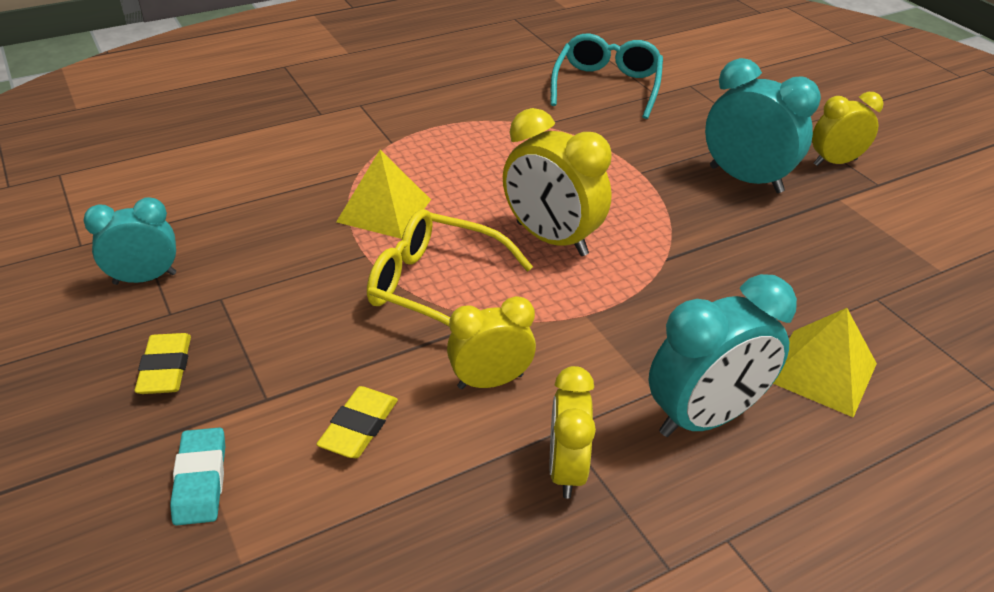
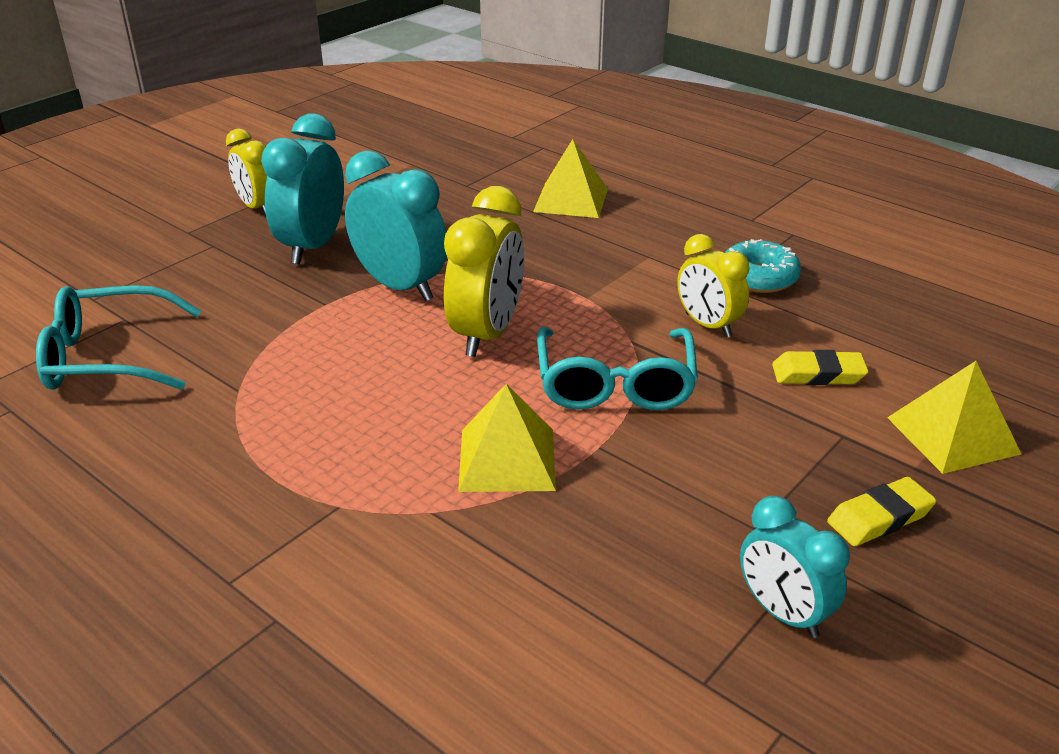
camera: 110 degrees left, 5 degrees down
(200, 480) = (953, 435): turquoise eraser -> yellow pyramid
(433, 286) = (615, 385): yellow glasses -> turquoise glasses
(566, 469) = (758, 277): yellow clock -> turquoise donut
(704, 417) = (658, 235): turquoise clock -> turquoise clock (400, 287)

